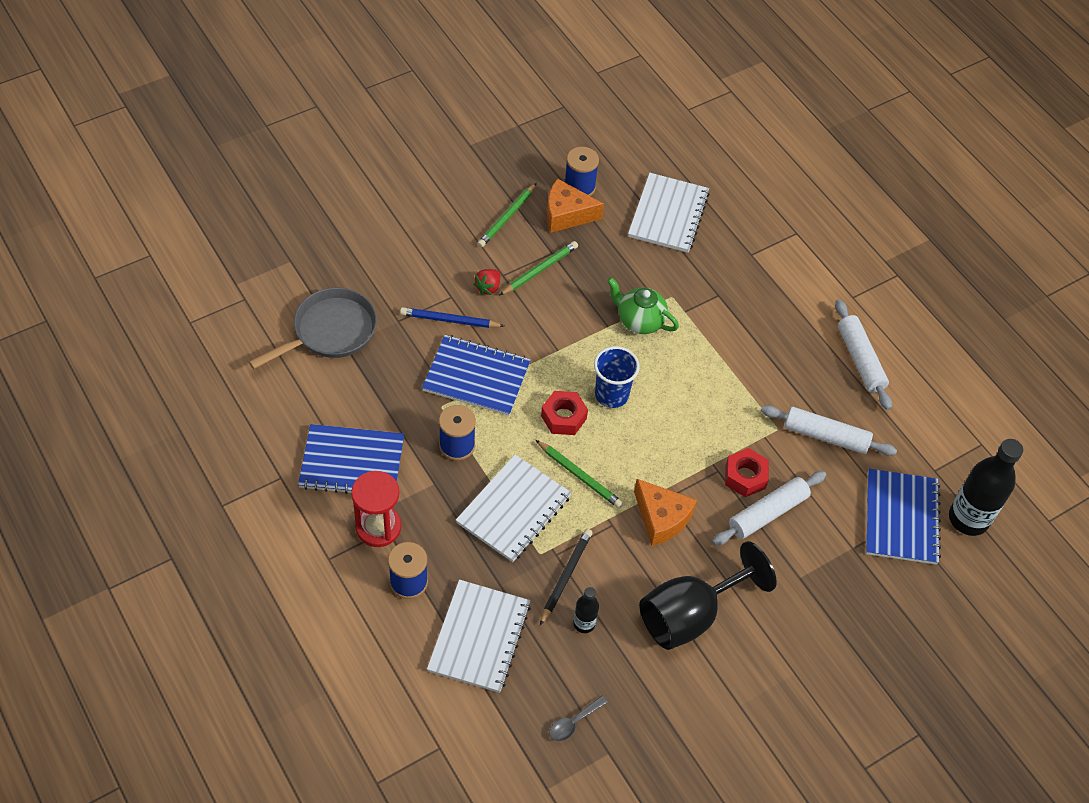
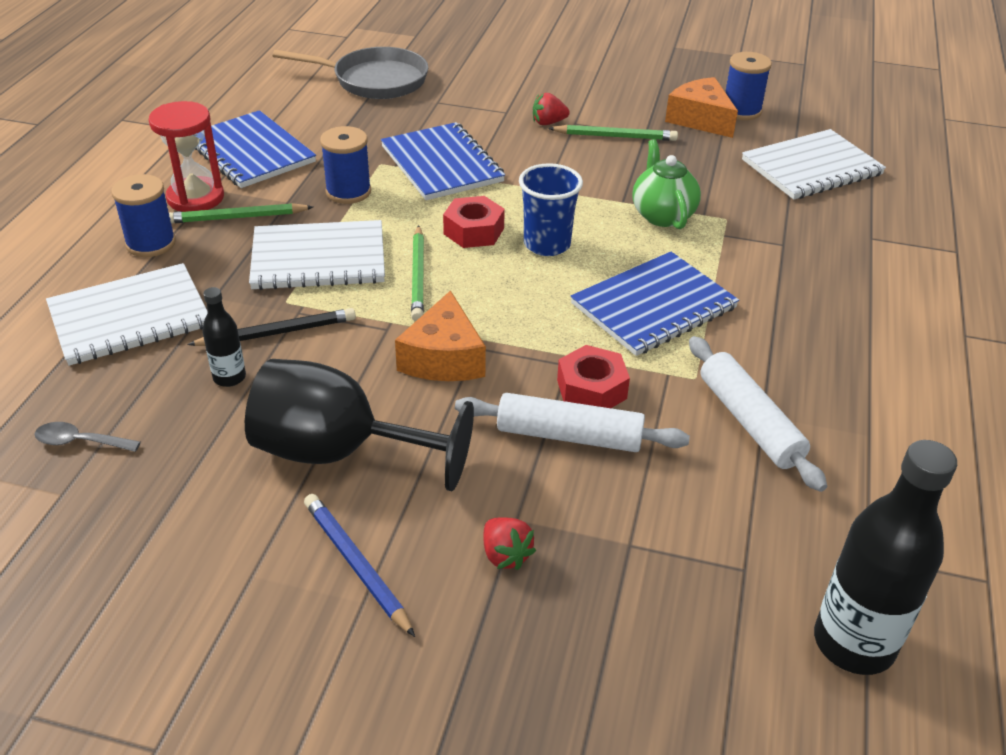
camera: 50 degrees right, 15 degrees down
(449, 320) = (480, 122): blue pencil -> blue pencil (356, 564)
(506, 217) = (637, 95): green pencil -> green pencil (236, 217)
(817, 599) = (505, 555): none -> red strawberry
(860, 359) = (899, 389): white rolling pin -> none
(901, 518) = (745, 566): blue notebook -> blue notebook (654, 306)

